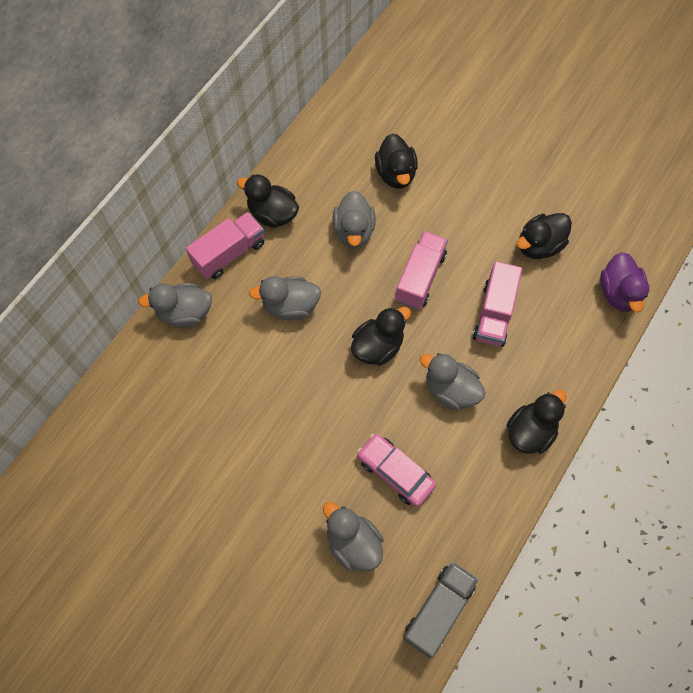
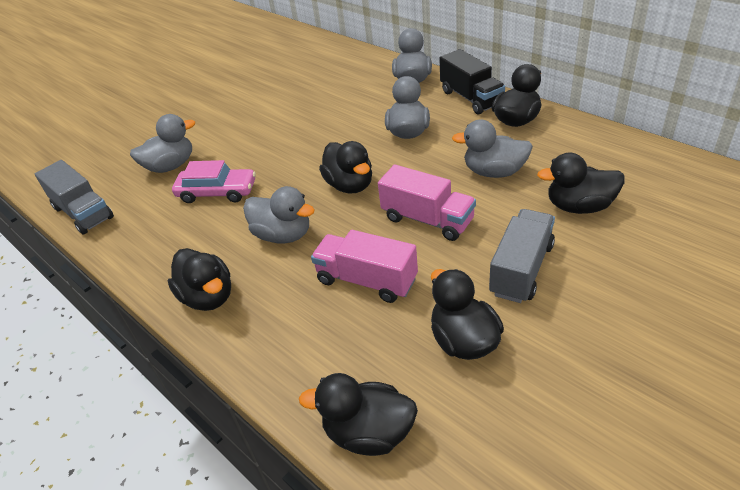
camera: 105 degrees right, 25 degrees down
(229, 253) = (471, 98): pink truck -> black truck
(395, 472) = (217, 192): pink car -> pink car turned 45 degrees clockwise
(450, 390) = (283, 235): grey duck -> grey duck turned 75 degrees clockwise
(468, 212) = (521, 269): none -> grey truck
(618, 293) = (368, 433): purple duck -> black duck

